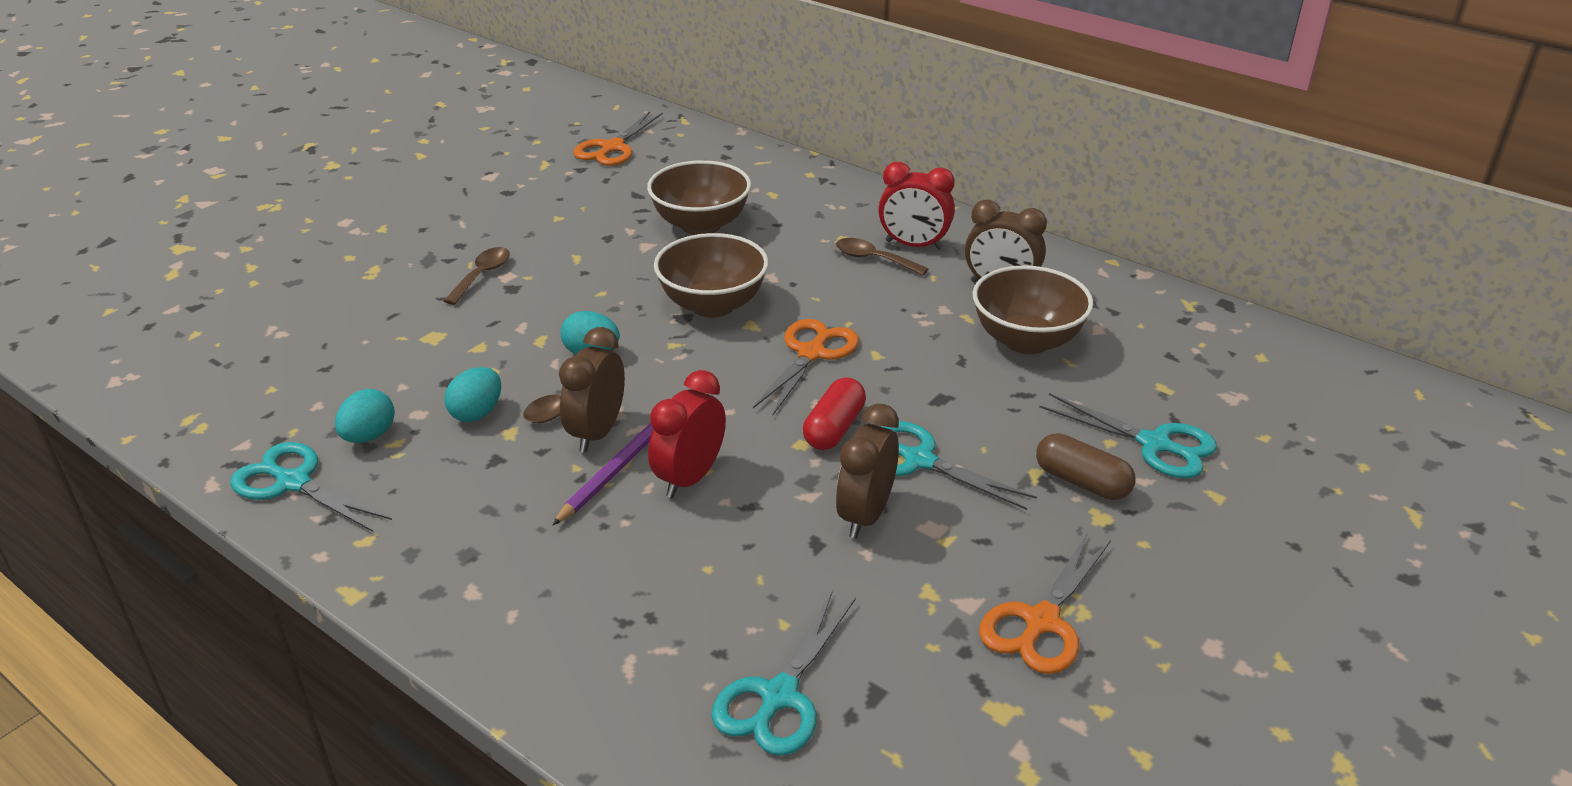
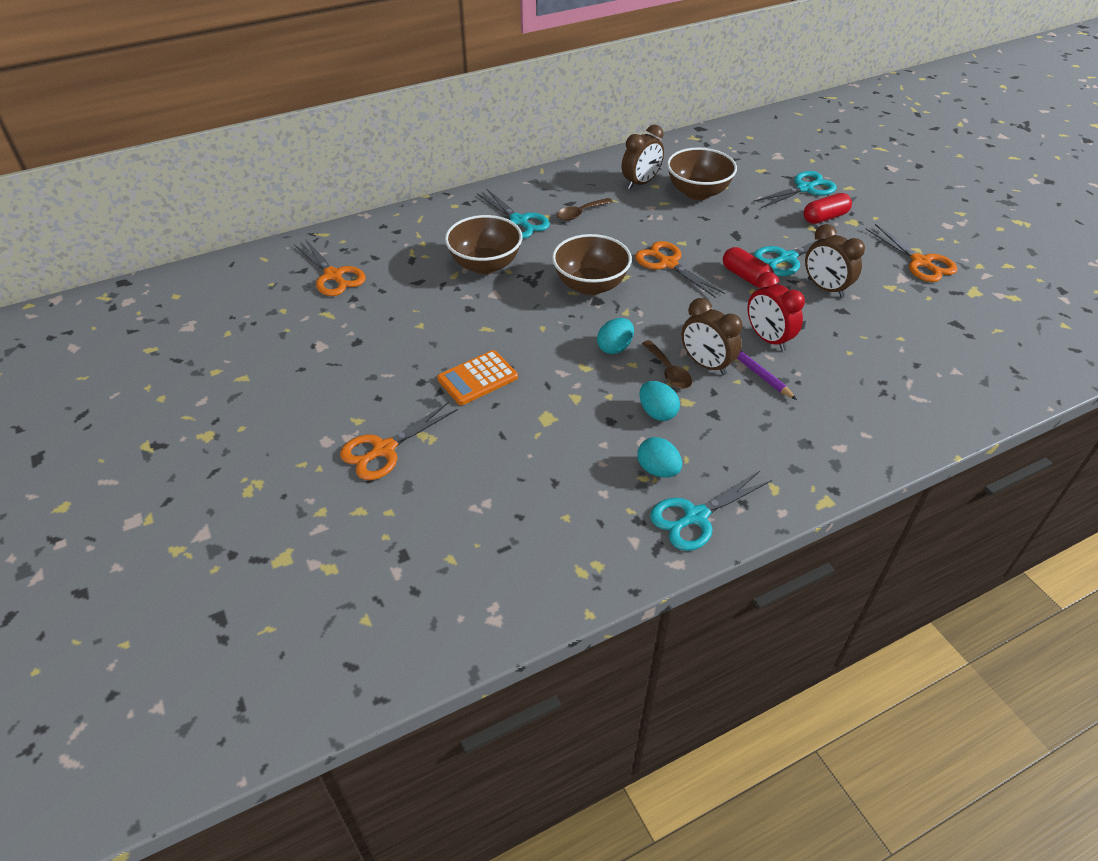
camera: 65 degrees left, 10 degrees up
(343, 254) = (384, 449): none -> orange scissors
(482, 275) = (477, 378): brown spoon -> orange calculator
(779, 696) = (952, 353): turquoise scissors -> turquoise scissors (519, 221)
(913, 245) = (575, 195): red clock -> none
(1082, 482) = (825, 217): brown capsule -> red capsule

